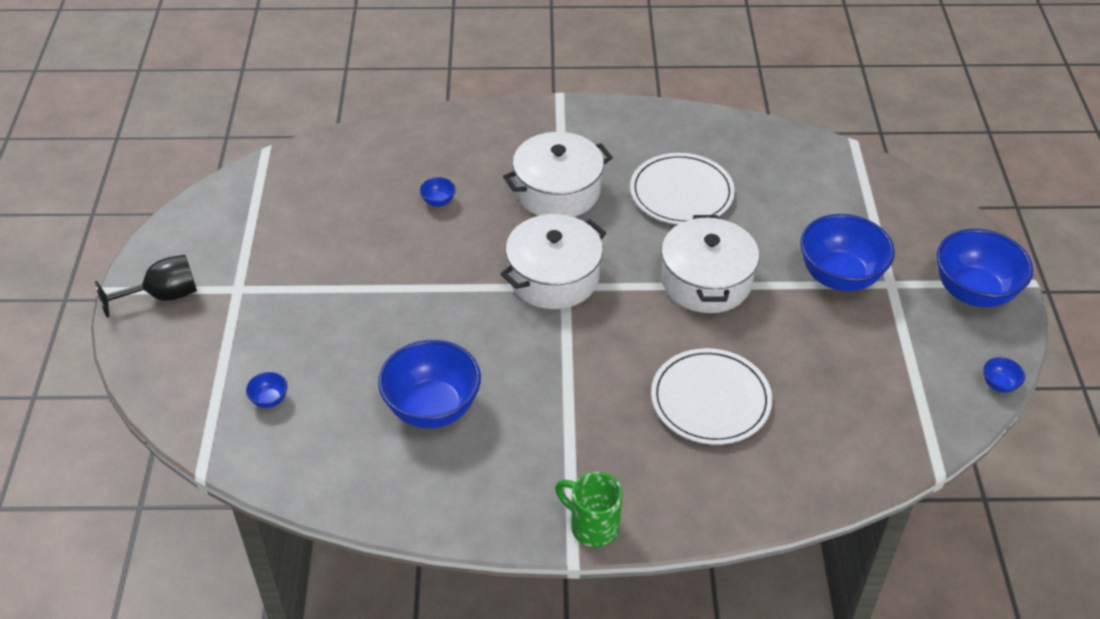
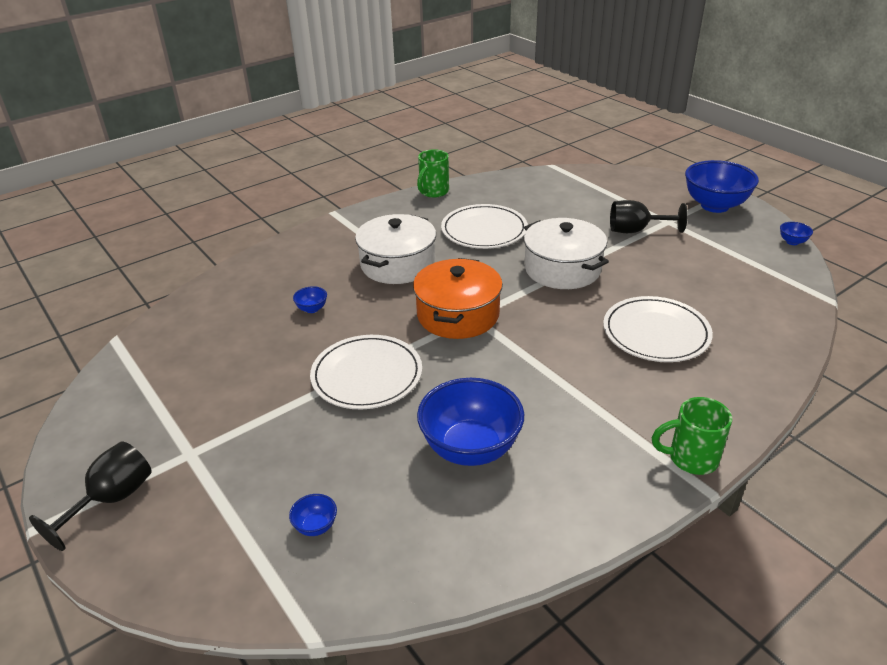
camera: 35 degrees left, 10 degrees down
(420, 295) = (367, 375): none -> white plate
(554, 277) = (458, 314): white pot -> orange pot
(683, 116) = (433, 192): none -> green mug
(839, 277) = (636, 230): blue bowl -> black goblet

